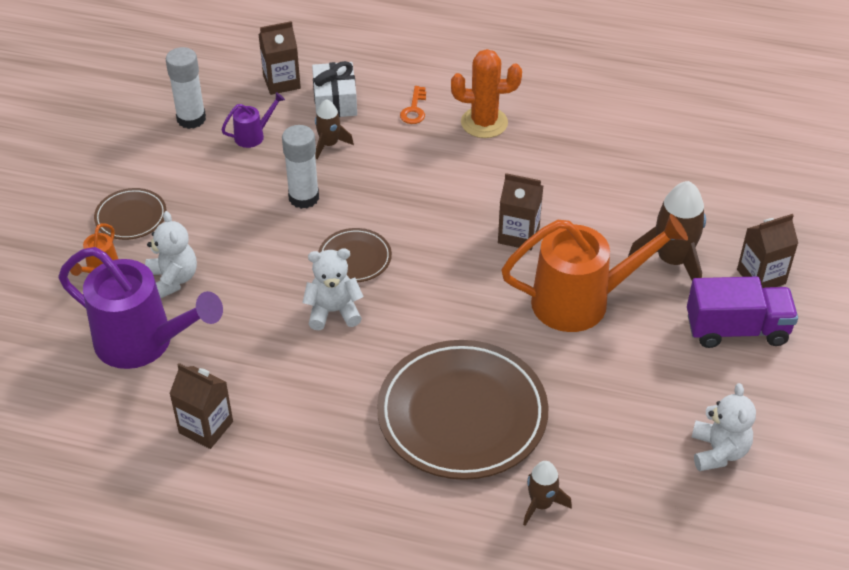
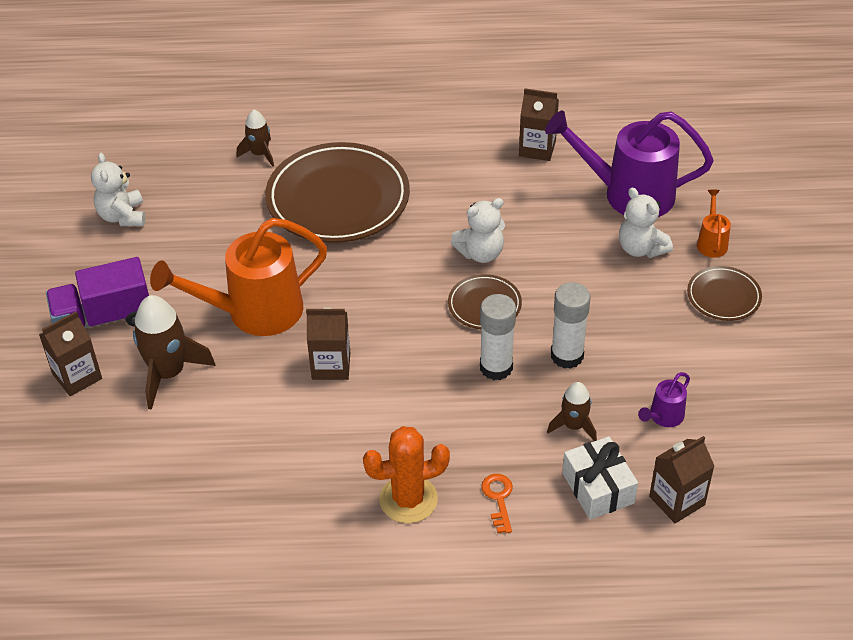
camera: 165 degrees right, 0 degrees up
(191, 119) = (746, 422): white glue stick -> white glue stick (496, 367)

